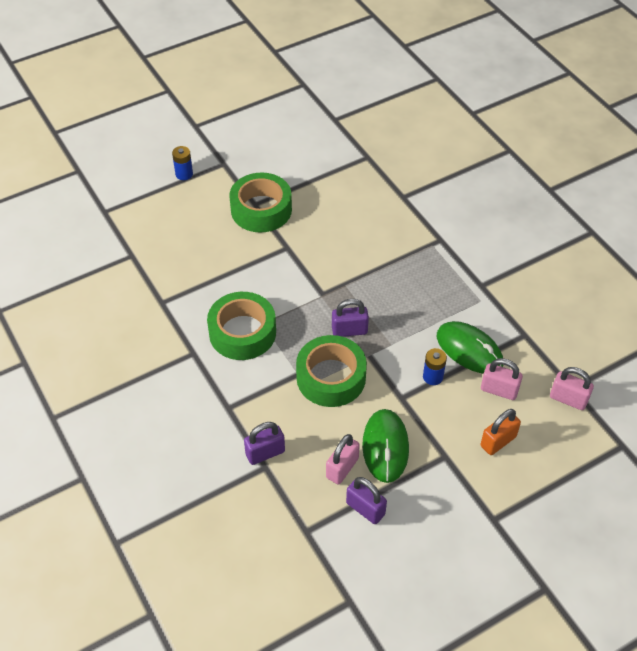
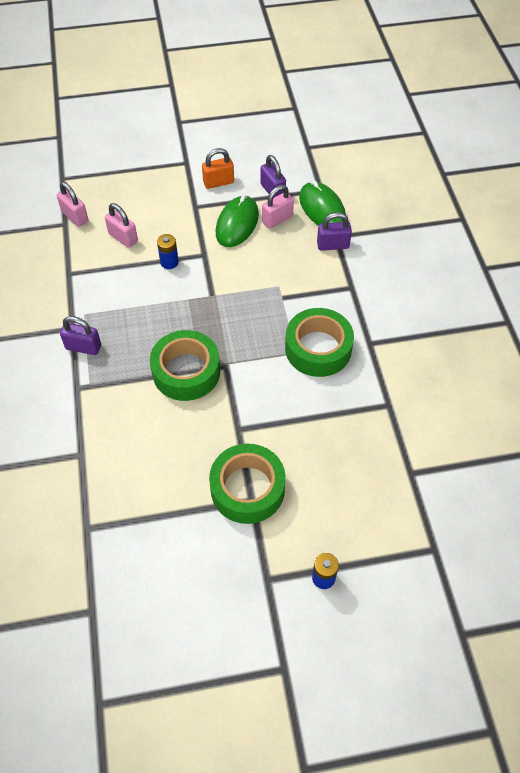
camera: 160 degrees left, 5 degrees up
(331, 377) = (254, 286): green tape -> green tape (186, 371)
(349, 330) = (218, 321): purple padlock -> purple padlock (83, 347)
(469, 350) = (124, 274): green mouse -> green mouse (322, 209)
(498, 441) = (150, 204): orange padlock -> orange padlock (218, 182)

